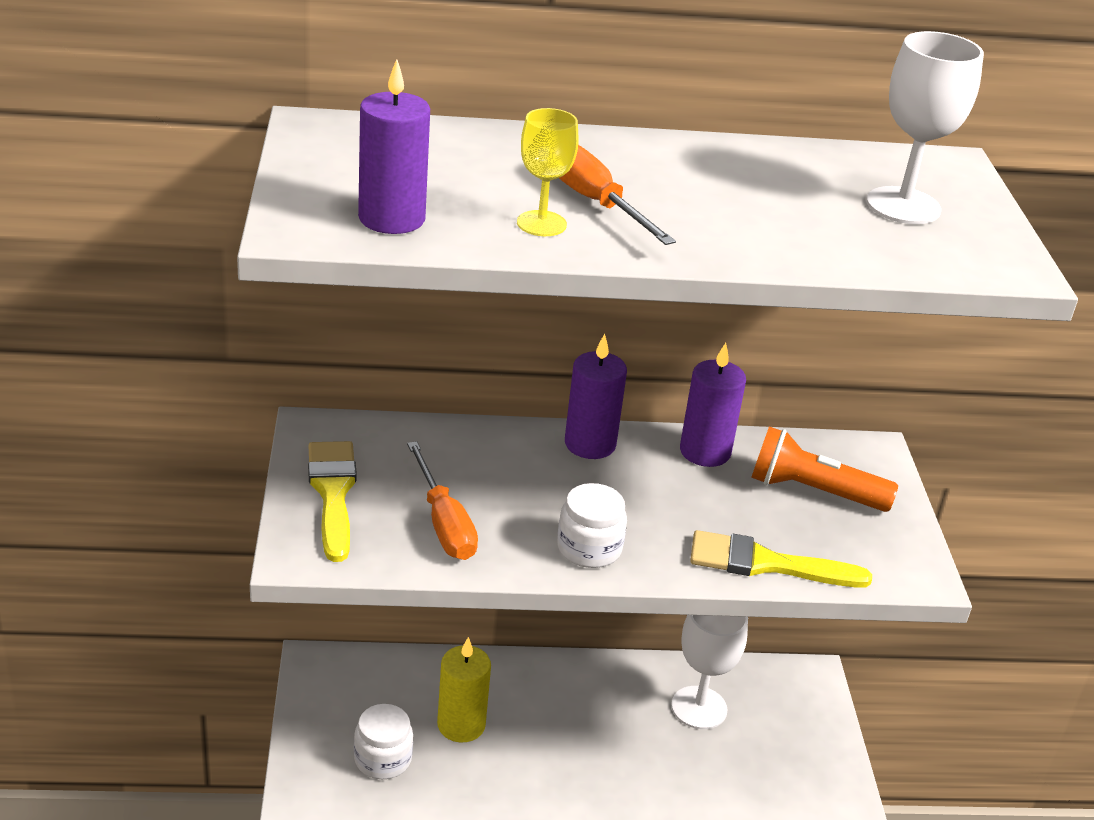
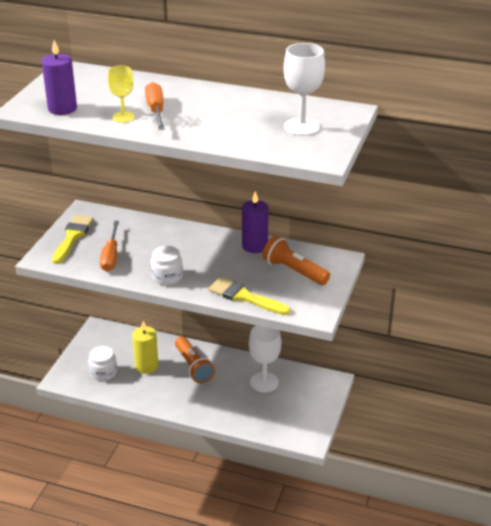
camera: 25 degrees right, 0 degrees up
(551, 706) = (193, 367): none -> orange flashlight
(590, 444) = (202, 235): purple candle -> none

